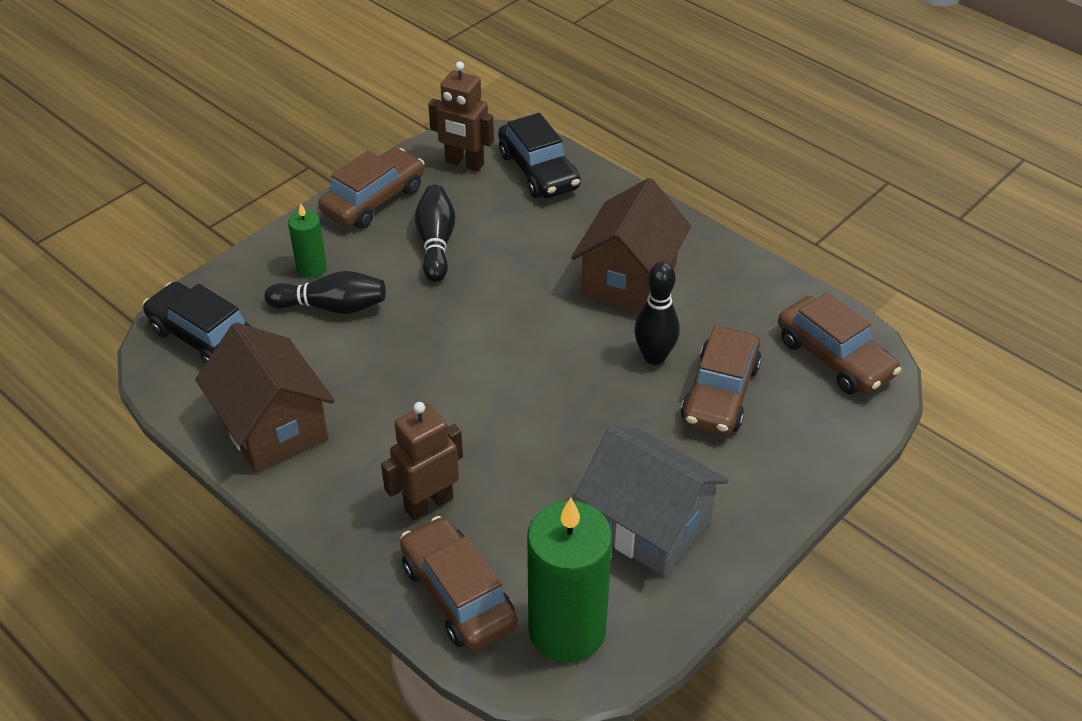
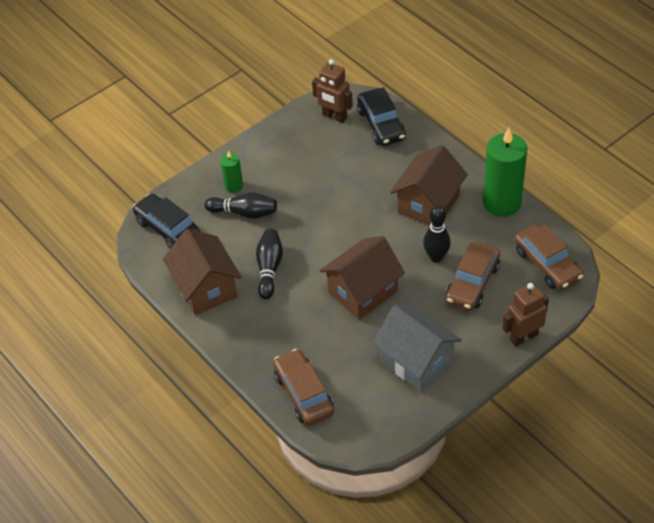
camera: 10 degrees right, 5 degrees up
(374, 200) = (275, 140): brown car -> none
(428, 503) = (292, 340): brown robot -> brown robot (523, 337)
(436, 243) = (311, 173): black bowling pin -> black bowling pin (269, 268)
(541, 417) = (363, 291): none -> brown house
(567, 630) = (362, 418): green candle -> green candle (502, 202)

